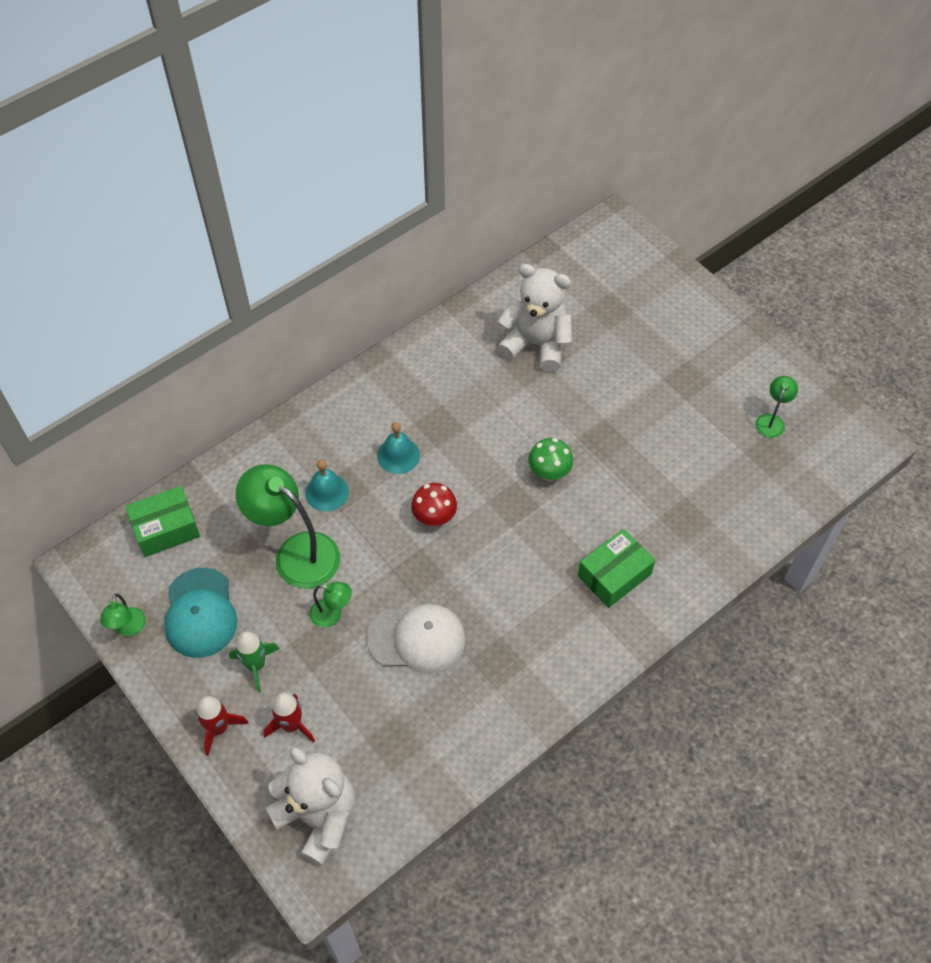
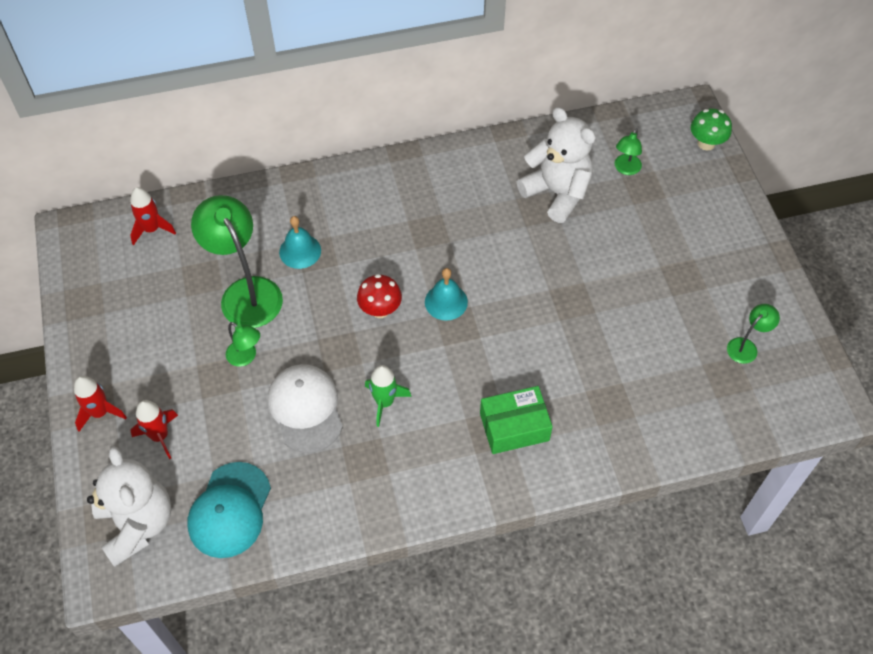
camera: 25 degrees right, 0 degrees up
(129, 628) = (76, 299): green lamp -> green lamp (625, 169)
(166, 529) = (152, 229): green box -> red rocket
(200, 613) = (139, 310): turquoise cap -> turquoise cap (230, 510)
(256, 665) = (159, 373): green rocket -> green rocket (384, 402)
(398, 455) = (379, 243): turquoise bell -> turquoise bell (446, 302)
(417, 639) = (306, 409): white cap -> white cap turned 135 degrees counterclockwise
(549, 473) = (505, 311): green mushroom -> green mushroom (706, 143)

